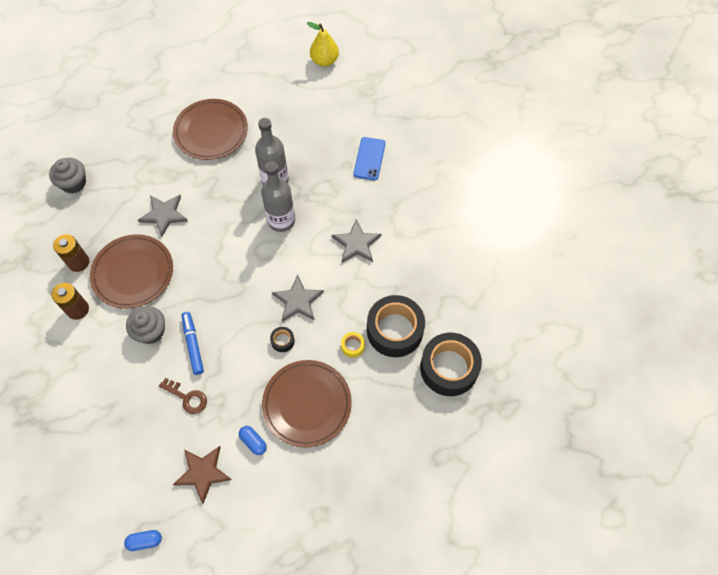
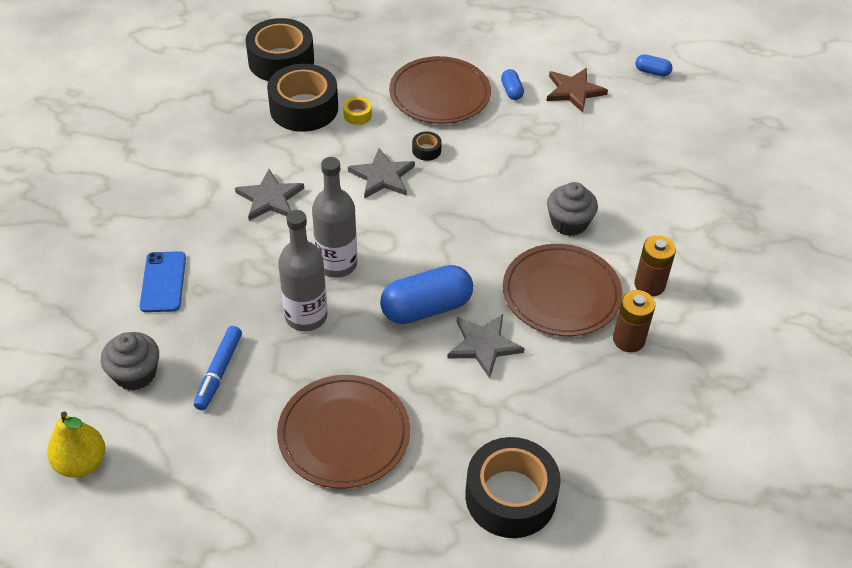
camera: 150 degrees left, 15 degrees down
(73, 183) = (595, 458): grey cupcake -> grey cupcake (135, 374)
(110, 144) = (510, 496): none -> black tape
(187, 397) = (558, 149): brown key -> none
(193, 345) = (526, 189): blue marker -> blue marker (219, 372)
(210, 220) = (426, 308): none -> blue capsule
(369, 159) = (163, 282): blue phone -> blue phone turned 45 degrees counterclockwise

